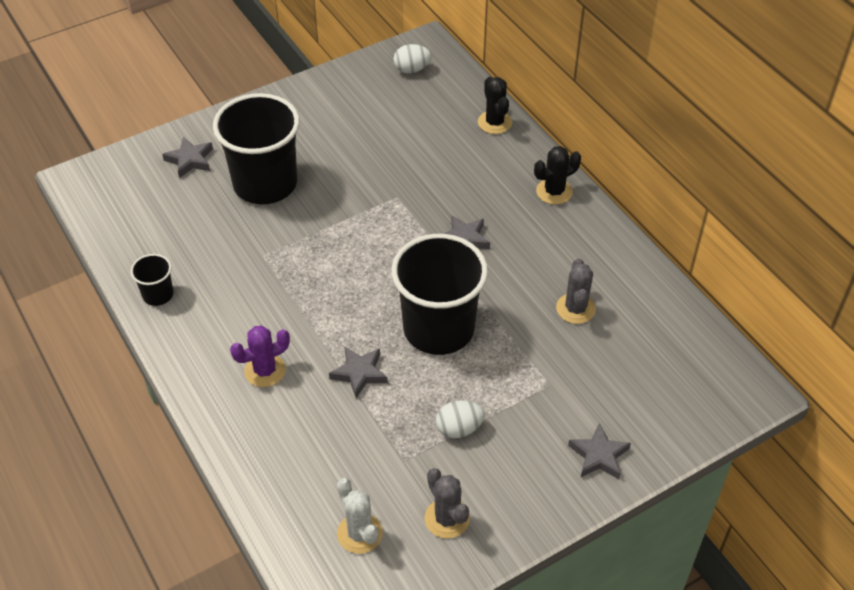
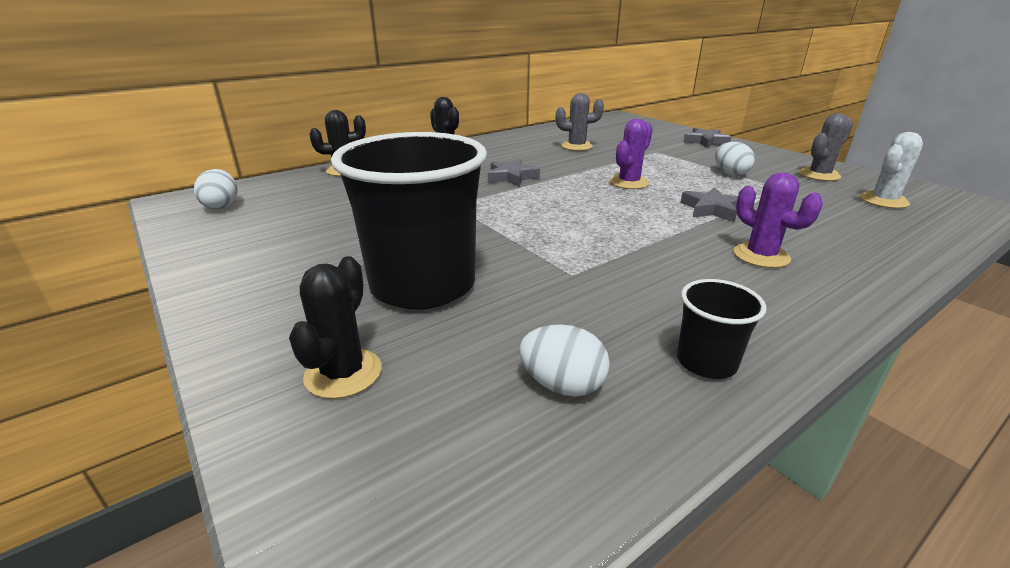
camera: 95 degrees left, 20 degrees down
(158, 235) = (562, 385): none -> white egg
(190, 160) = (343, 373): grey star -> black cactus
(438, 329) = (629, 183): black cup -> purple cactus

